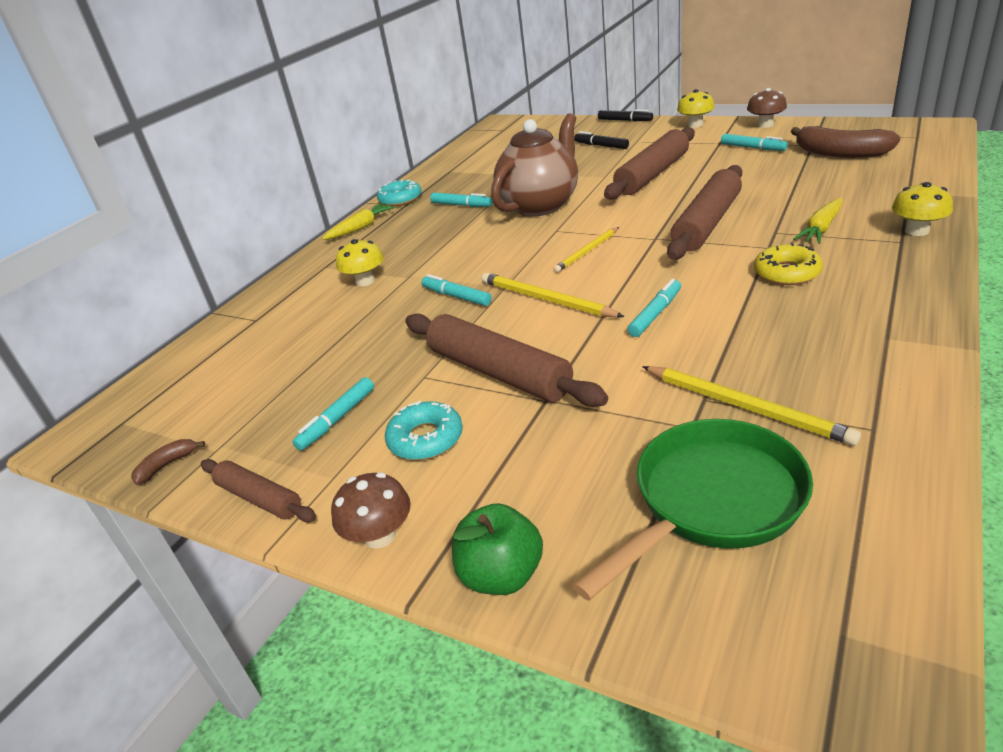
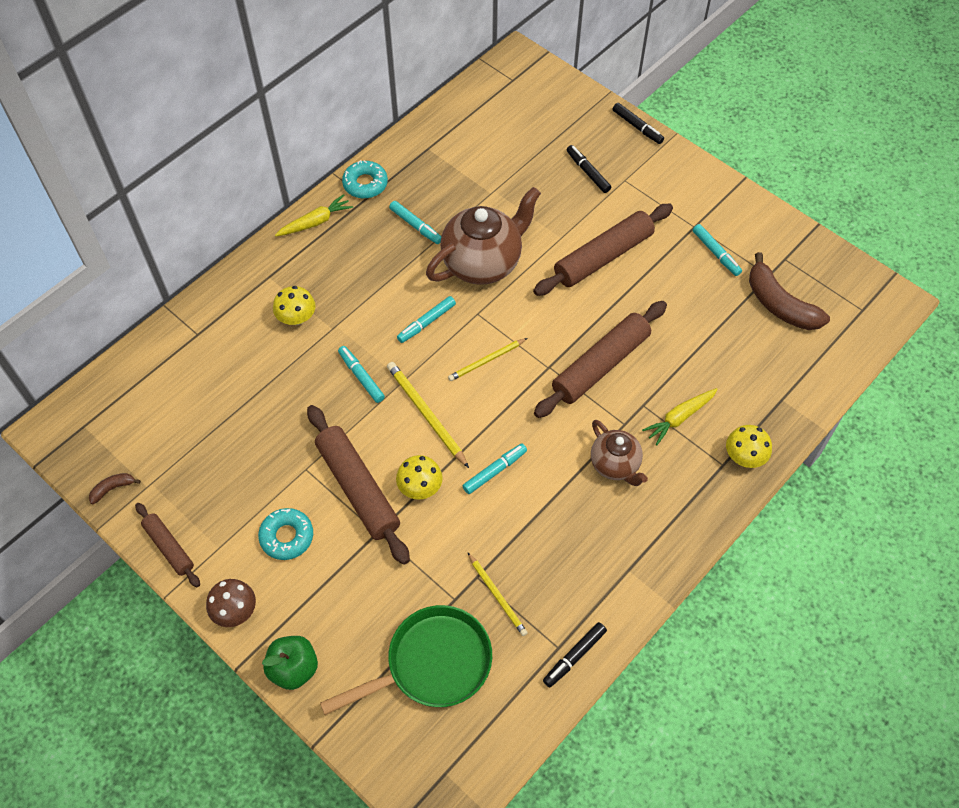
camera: 10 degrees right, 25 degrees up
(337, 419) = (234, 490): turquoise marker -> turquoise marker (426, 323)
(695, 125) = (695, 175): yellow mushroom -> yellow mushroom (420, 487)
(745, 407) = (497, 595): yellow pencil -> yellow pencil, size x0.66
(765, 125) = (756, 212): brown mushroom -> none
(787, 273) = (615, 465): yellow donut -> brown teapot
(904, 430) = (574, 656): none -> black marker

